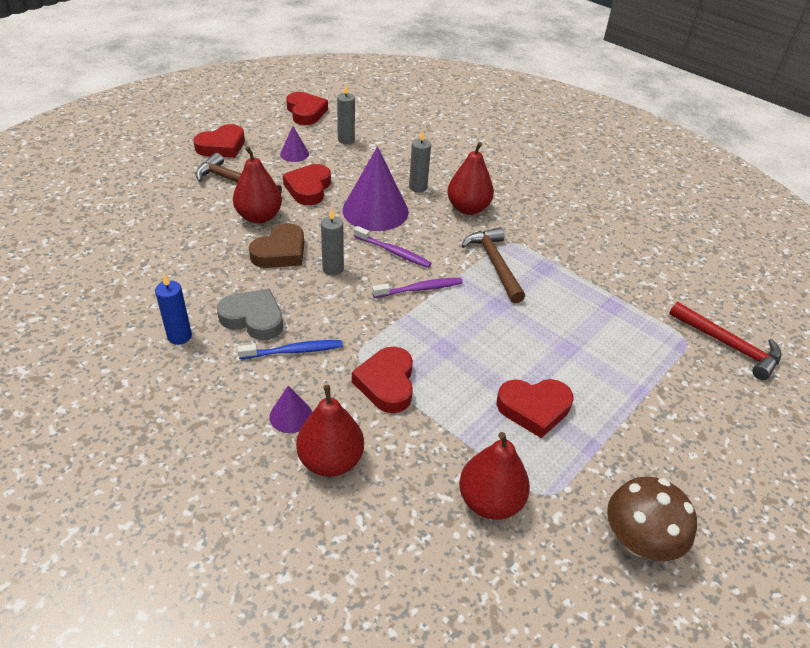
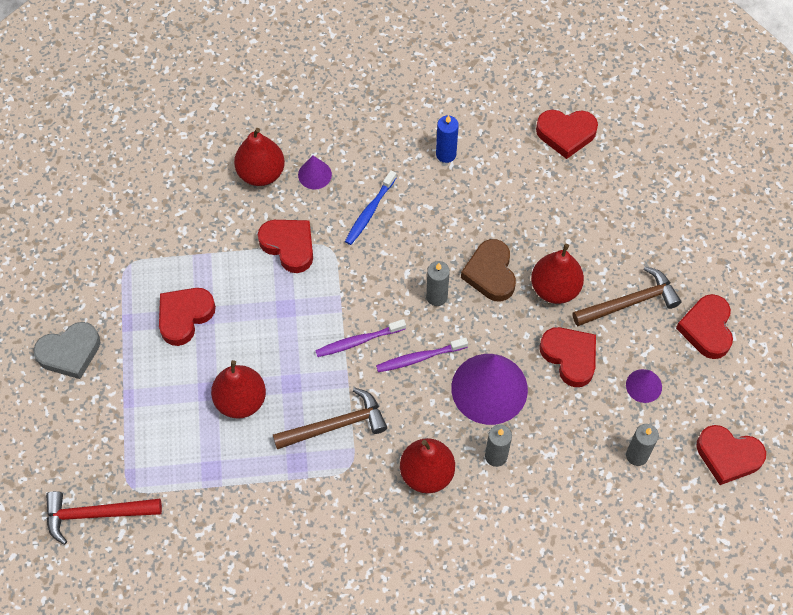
camera: 135 degrees right, 20 degrees up
(90, 275) = (566, 134): none -> red heart
(253, 318) = (425, 208): grey heart -> grey heart (70, 352)
(420, 289) = (358, 341): purple toothbrush -> purple toothbrush turned 45 degrees clockwise
(490, 501) = (154, 232): red pear -> red pear (241, 400)
(495, 264) = (336, 425): brown hammer -> brown hammer turned 45 degrees counterclockwise
(639, 540) = (56, 285): brown mushroom -> none

